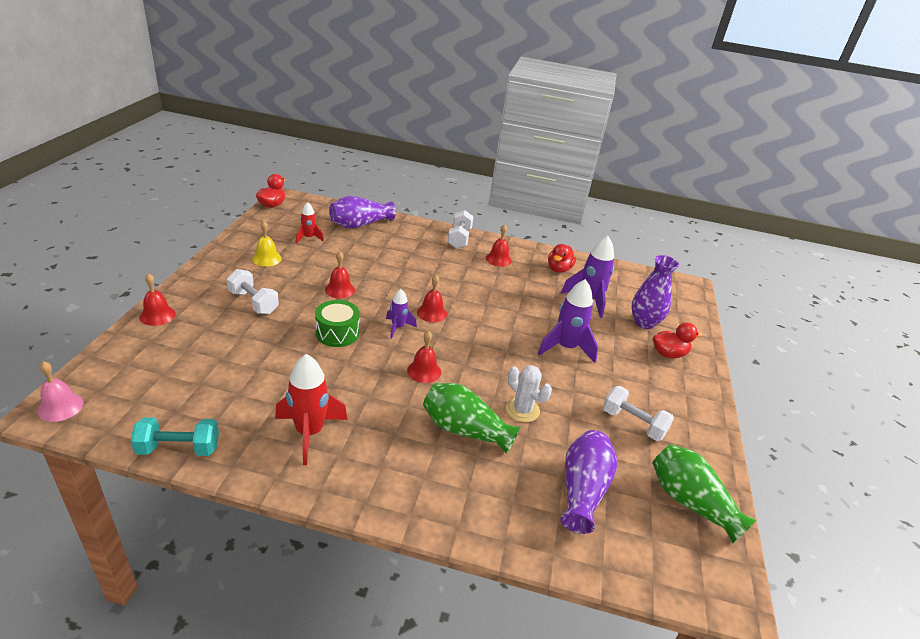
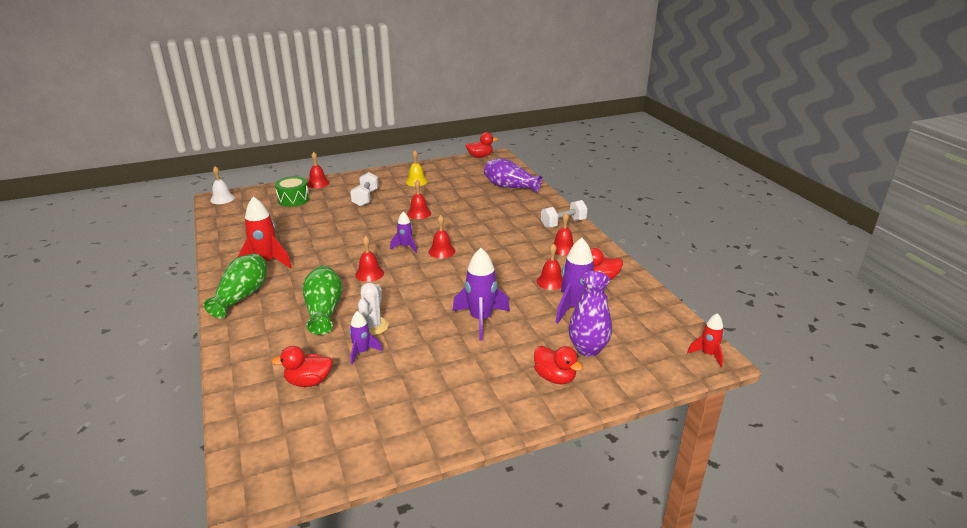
camera: 60 degrees right, 5 degrees down
(60, 407) = (222, 199): pink bell -> white bell
(179, 449) = (219, 236): turquoise dumbbell -> none
(308, 238) = (462, 181): red rocket -> red rocket (707, 354)
(337, 333) = (370, 232): green drum -> green drum (293, 199)
(541, 290) = (550, 281): none -> red bell
(560, 435) = (362, 352): none -> purple rocket
(582, 490) = (308, 381): purple vase -> red duck
(633, 423) = (418, 384): white dumbbell -> none
(690, 502) = (345, 444): green vase -> green vase (242, 296)

